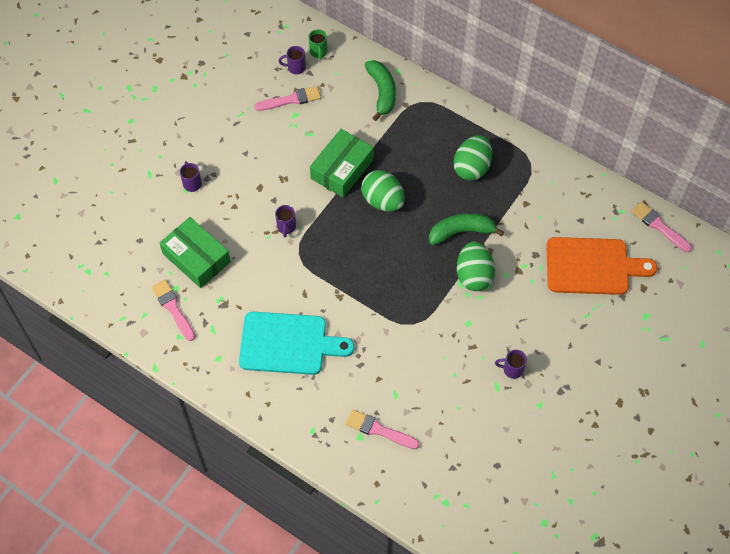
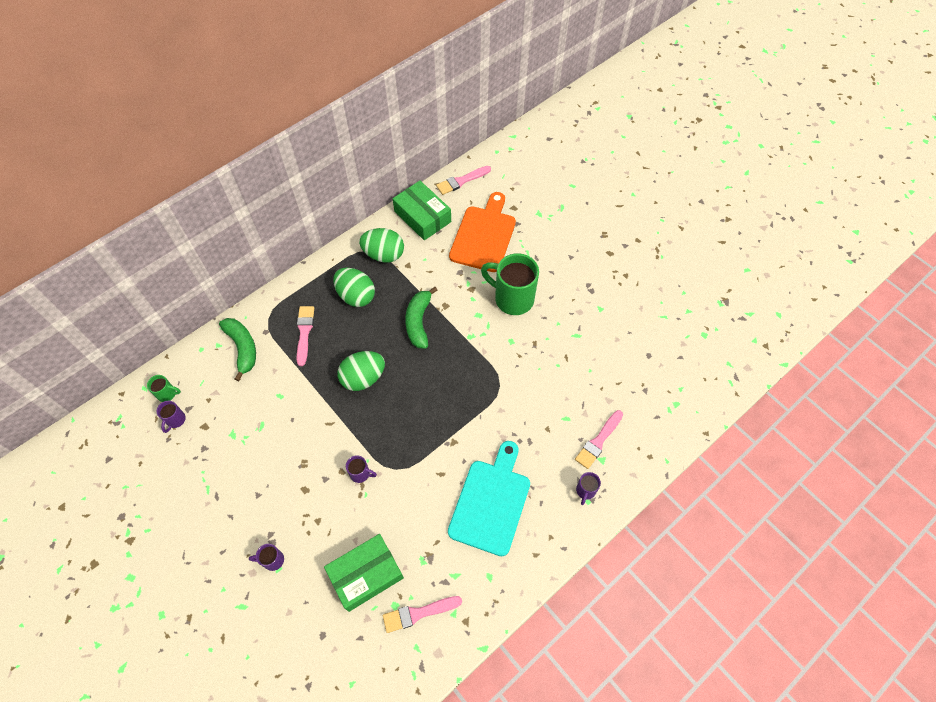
camera: 75 degrees left, 0 degrees up
(291, 99) = (212, 434): pink brush -> pink brush (304, 332)
(342, 169) = (314, 405): green box -> green box (422, 216)
(382, 92) = (242, 348): green banana -> green banana turned 60 degrees clockwise
(474, 275) = (465, 324): green egg -> green egg (384, 254)
(512, 369) = (563, 320): purple mug -> purple mug (585, 491)
(521, 313) = (512, 298): none -> green mug

